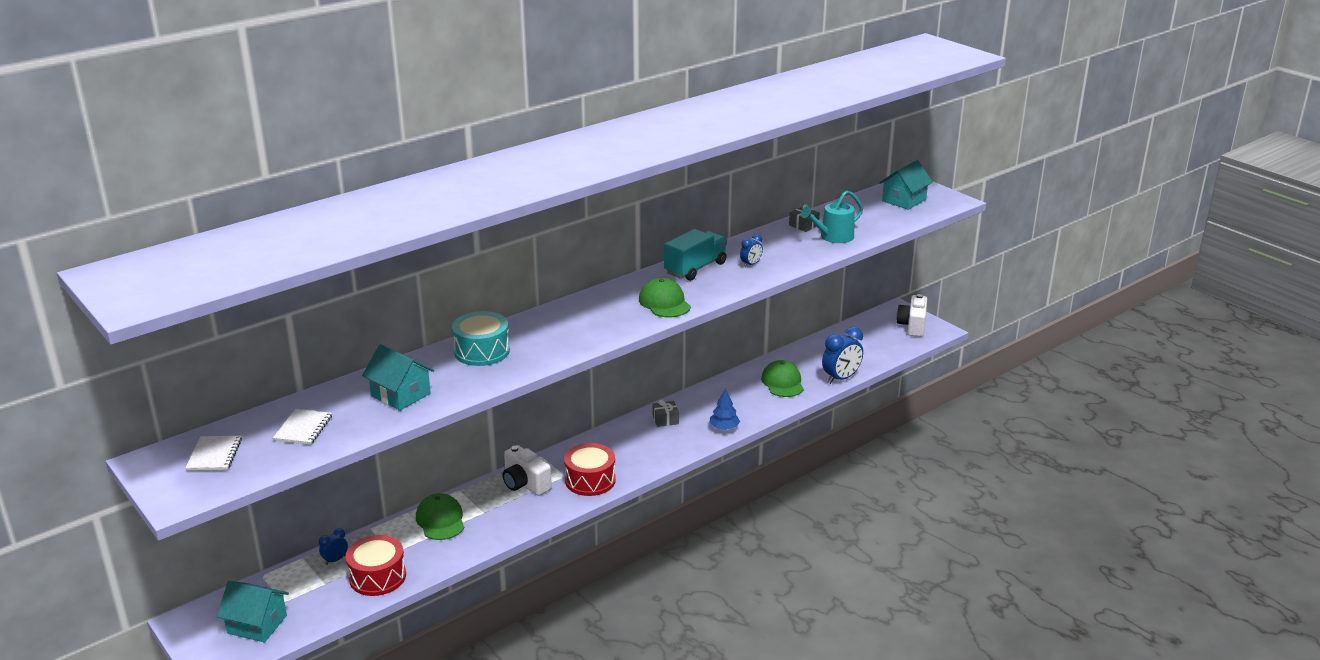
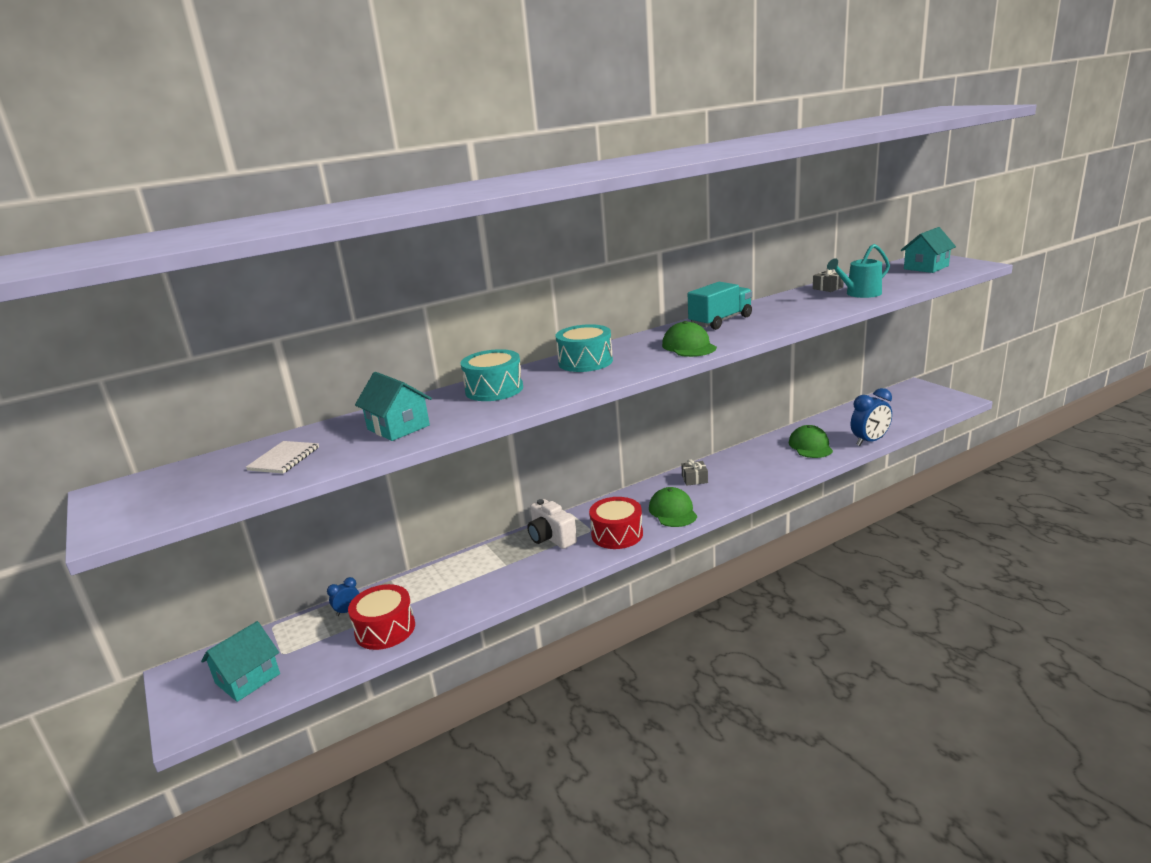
camera: 10 degrees right, 5 degrees down
(214, 455) = (179, 484): white notebook -> none
(257, 624) = (248, 678): turquoise house -> turquoise house turned 75 degrees counterclockwise
(440, 520) = (461, 572): green cap -> green cap (673, 511)
(565, 318) = (585, 362): none -> turquoise drum
(724, 428) = (754, 485): blue tree -> none
(750, 264) = (777, 316): blue clock -> none
(912, 326) = (933, 398): white camera -> none

